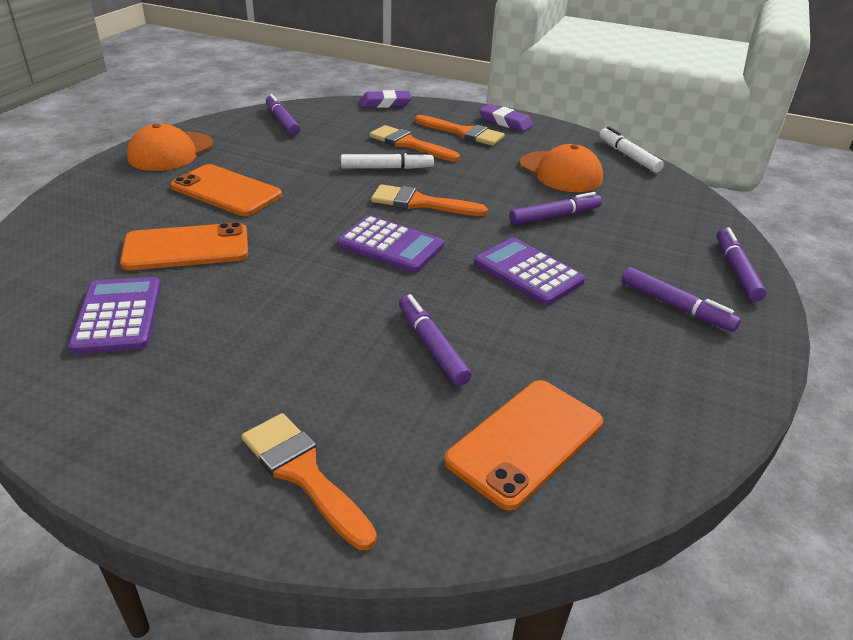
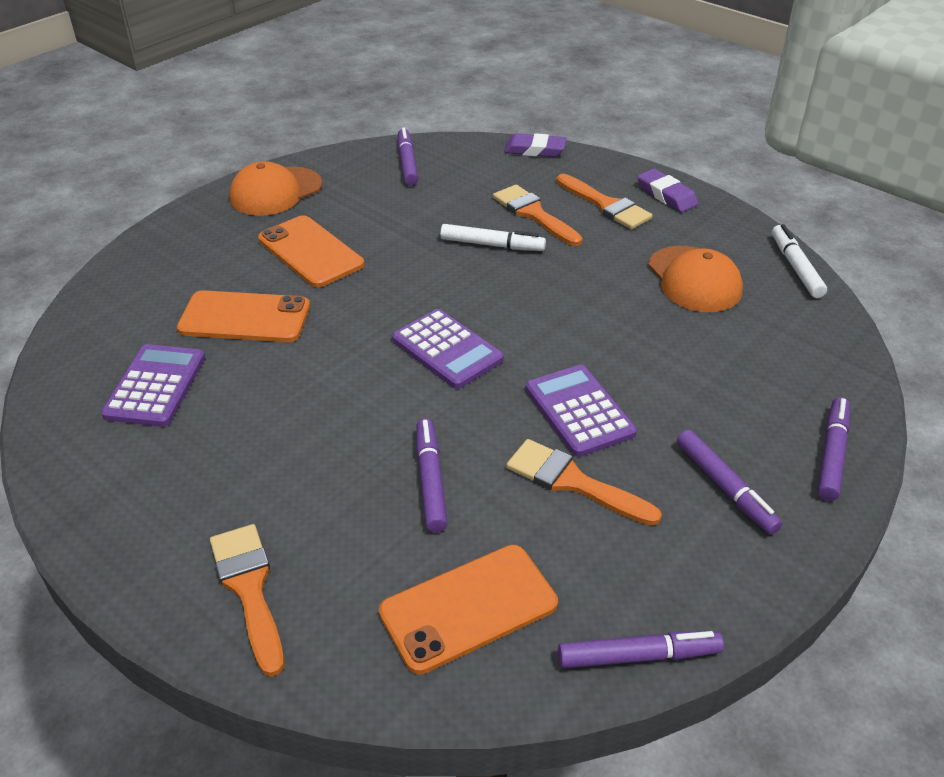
camera: 20 degrees right, 5 degrees up
(421, 203) = (507, 299): orange brush -> orange brush (574, 482)
(555, 216) = (651, 341): purple marker -> purple marker (638, 656)

